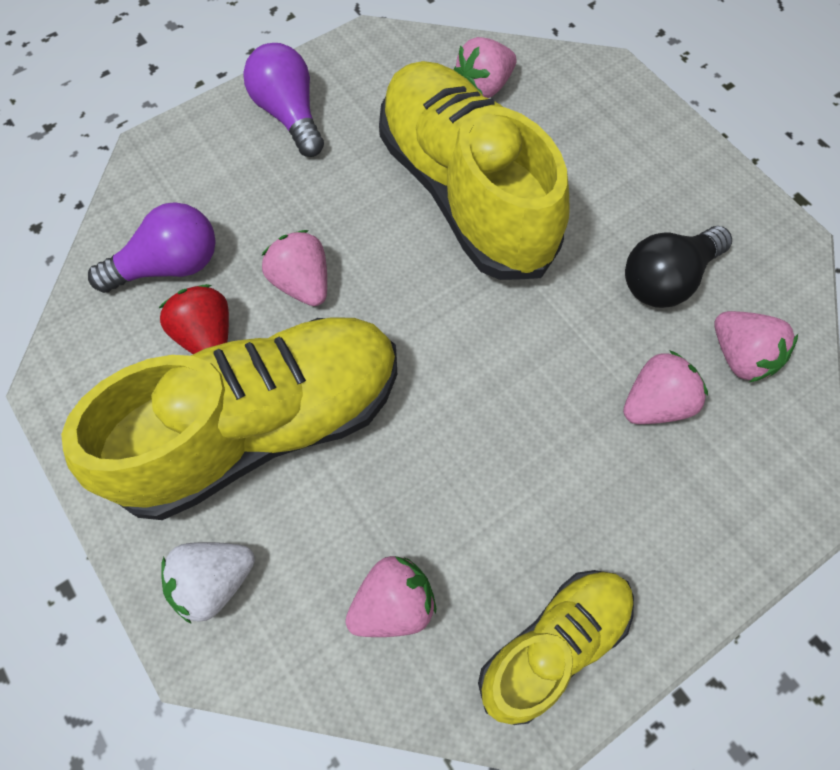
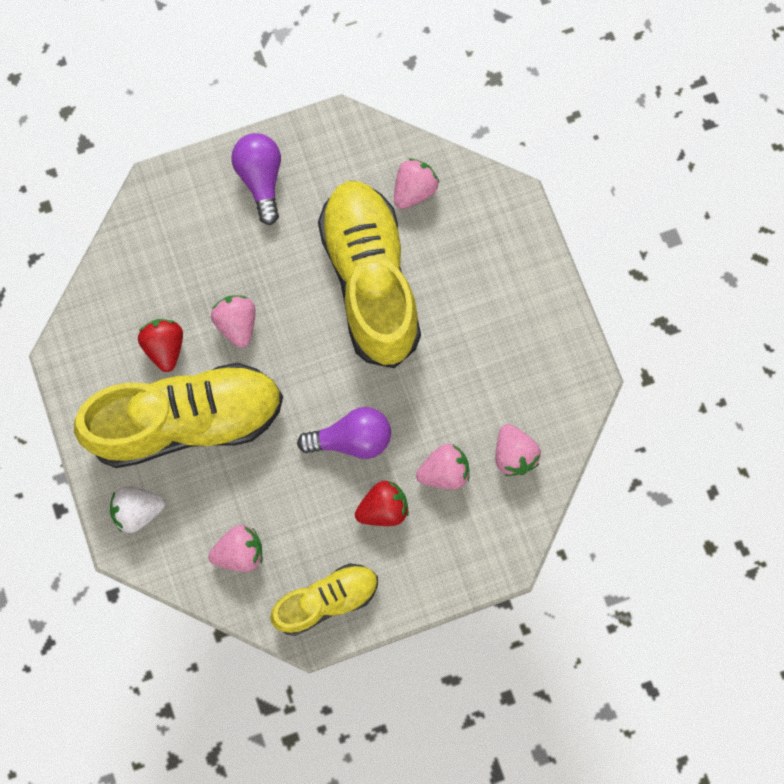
camera: 15 degrees right, 10 degrees up
(169, 266) = (150, 287): purple light bulb -> purple light bulb (351, 439)
(484, 87) = (414, 191): pink strawberry -> pink strawberry turned 150 degrees clockwise
(589, 477) = (383, 508): none -> red strawberry
(666, 279) = (487, 386): black light bulb -> none

